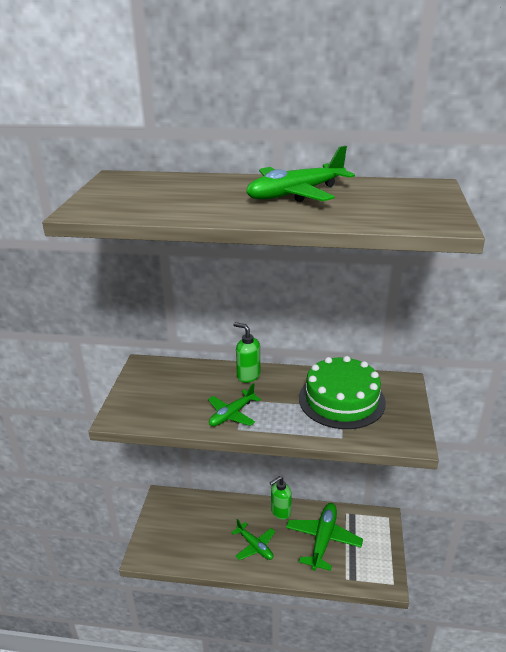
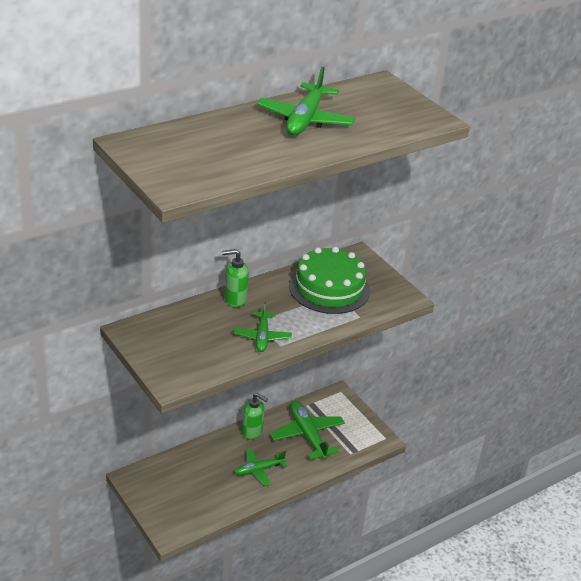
camera: 45 degrees left, 5 degrees up
(255, 546) = (258, 470): green plane -> green plane turned 150 degrees clockwise
(280, 512) = (252, 432): green soap dispenser -> green soap dispenser turned 75 degrees counterclockwise

